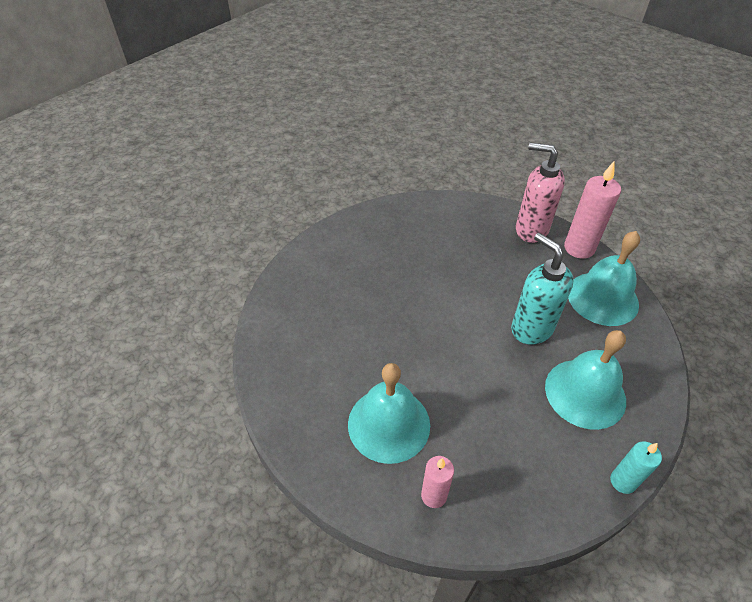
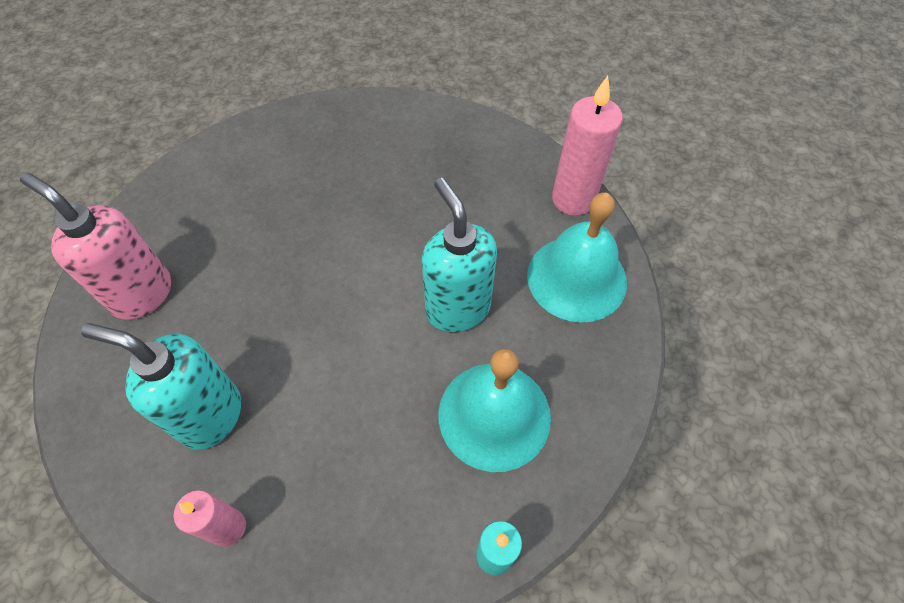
camera: 10 degrees right, 10 degrees up
(389, 424) = (210, 415): turquoise bell -> turquoise soap dispenser
(531, 230) = (515, 163): pink soap dispenser -> pink soap dispenser (142, 294)

